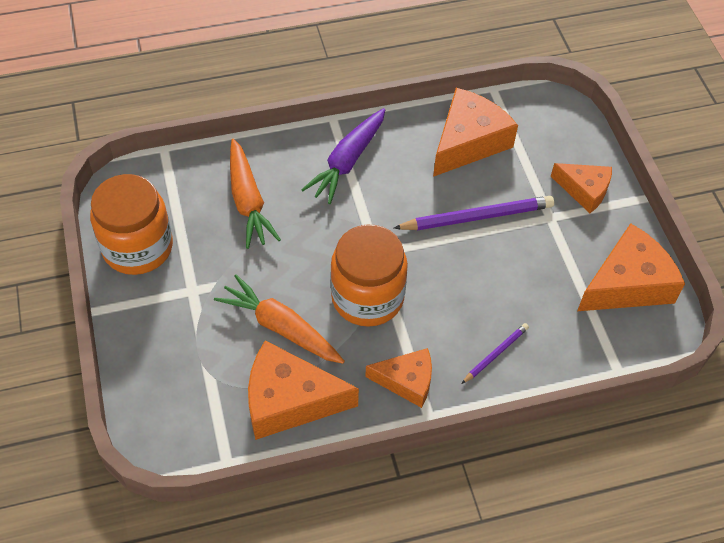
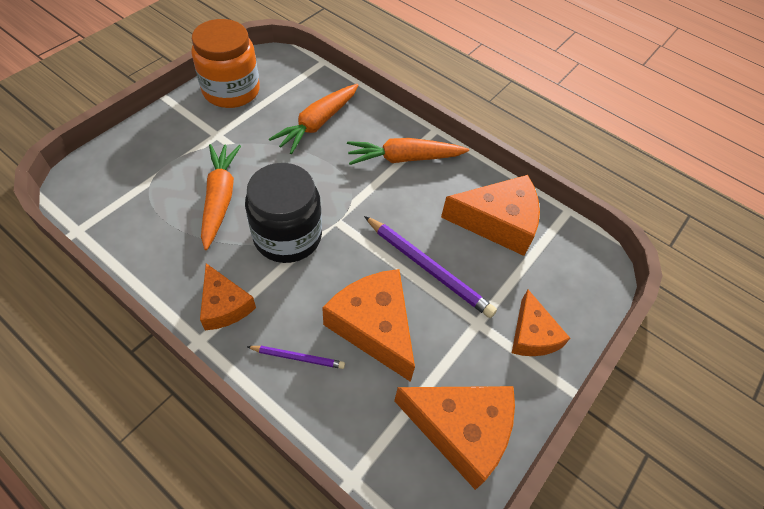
camera: 50 degrees right, 0 degrees up
(289, 400) = (156, 238): orange cheese -> orange cheese (374, 326)
(347, 161) = (404, 158): purple carrot -> orange carrot
(367, 297) = (287, 236): orange jar -> black jar

